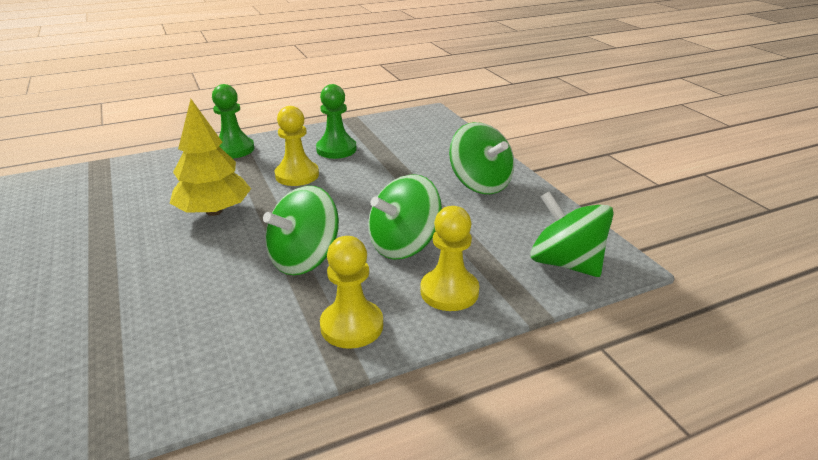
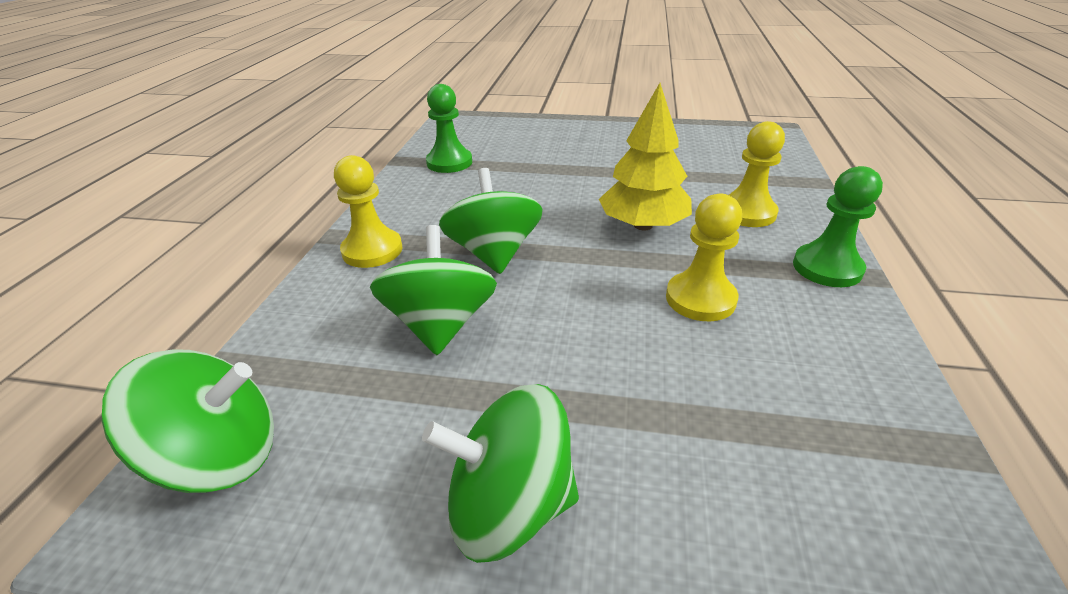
camera: 125 degrees right, 5 degrees up
(336, 149) = (784, 367): green pawn -> green pawn (449, 163)
(449, 291) = (330, 320): yellow pawn -> yellow pawn (747, 213)

